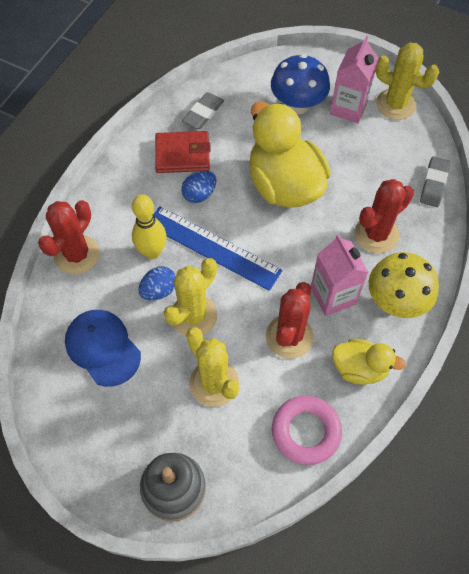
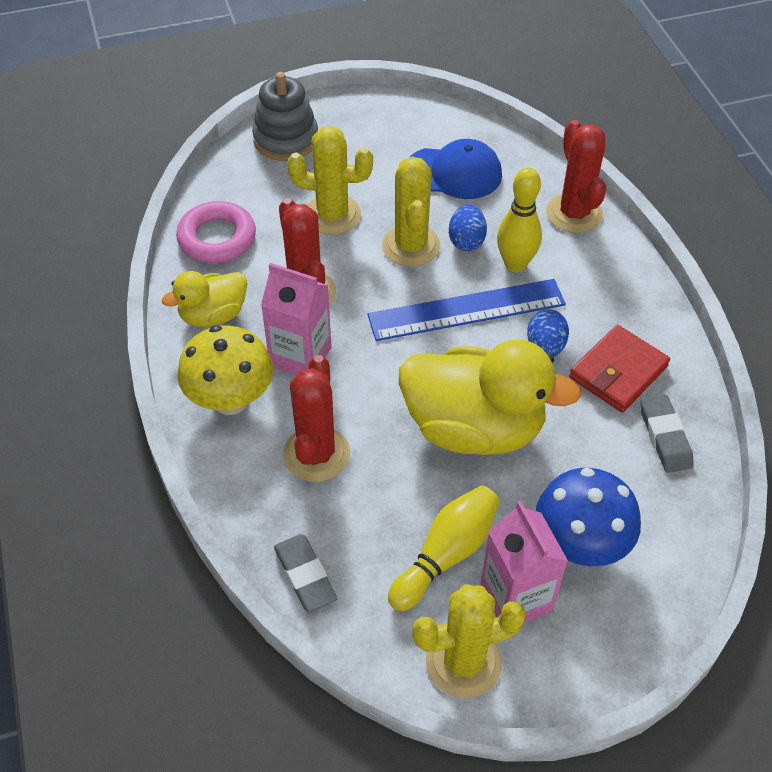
camera: 135 degrees right, 10 degrees down
(360, 144) = (446, 555): none -> yellow bowling pin

